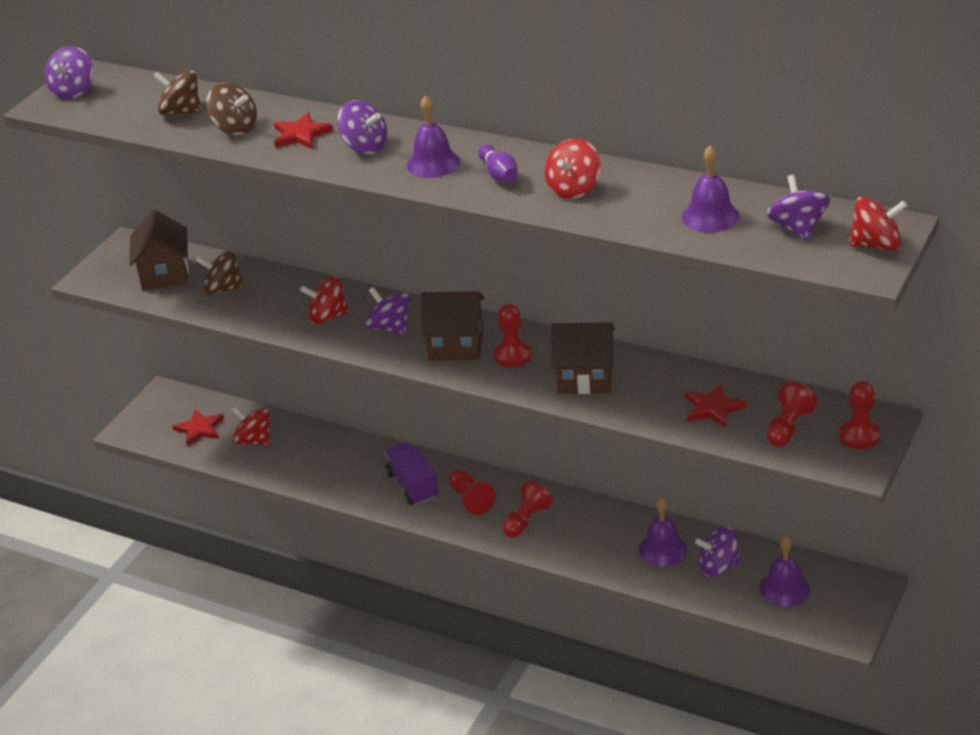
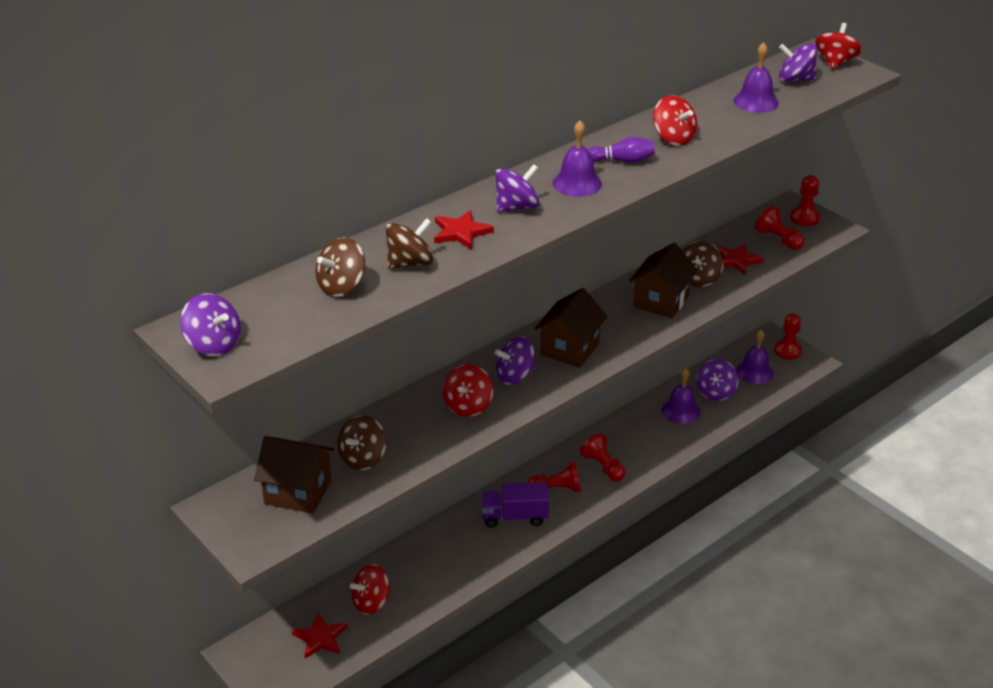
camera: 70 degrees left, 0 degrees up
(512, 356) = (606, 326): red pawn -> red pawn (787, 351)
(651, 391) = (698, 279): none -> brown spinning top

